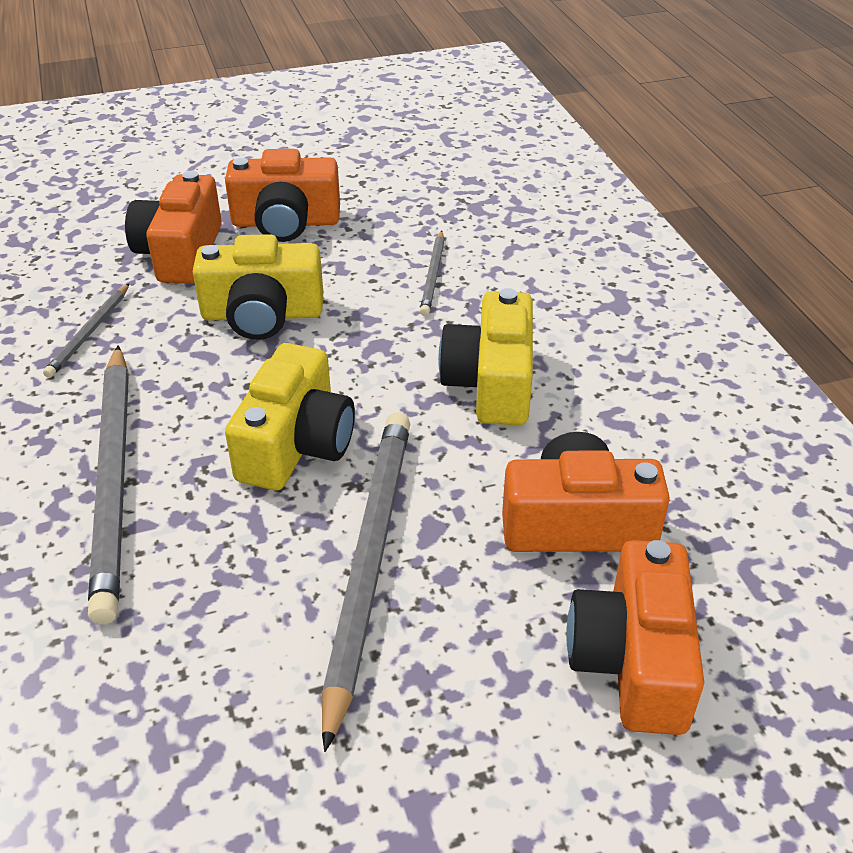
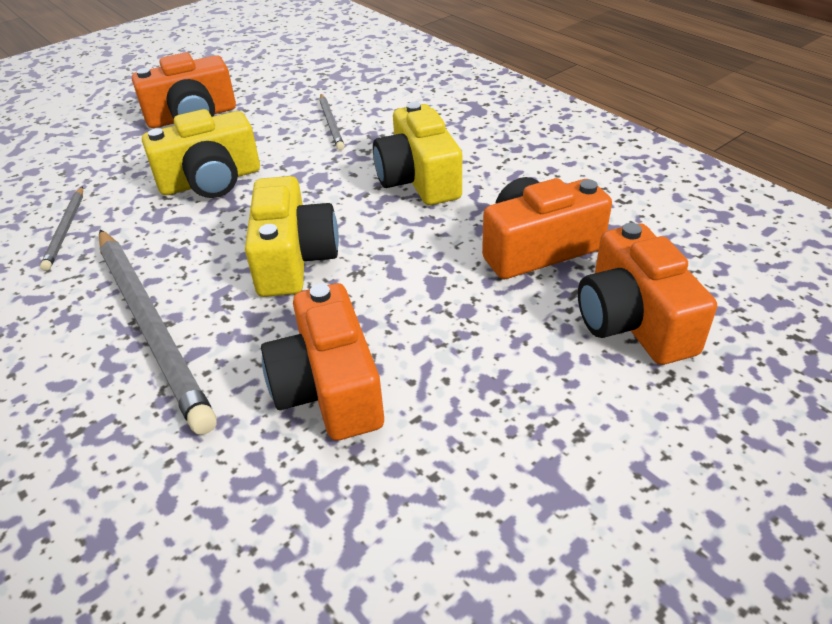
camera: 20 degrees left, 0 degrees up
(181, 253) = (115, 156): orange camera -> orange camera (329, 388)
(368, 561) = (401, 319): grey pencil -> none

